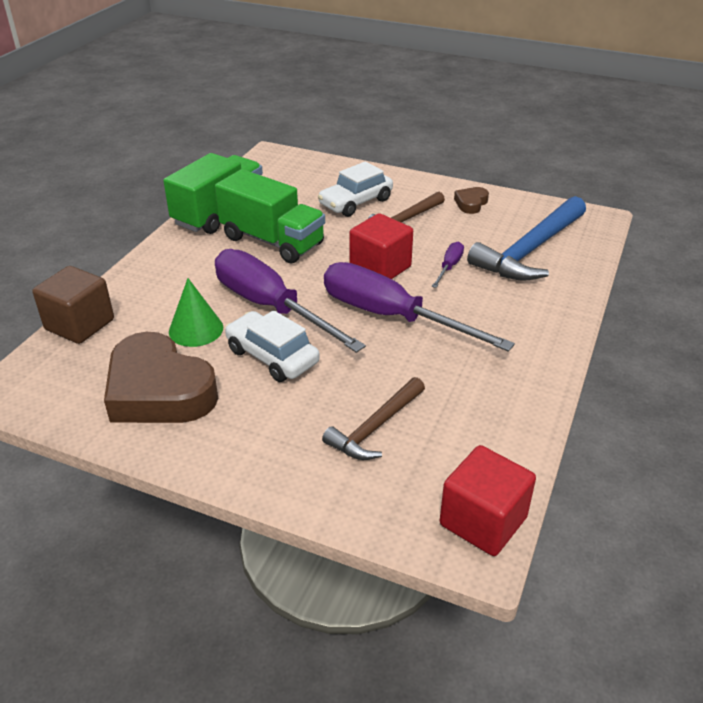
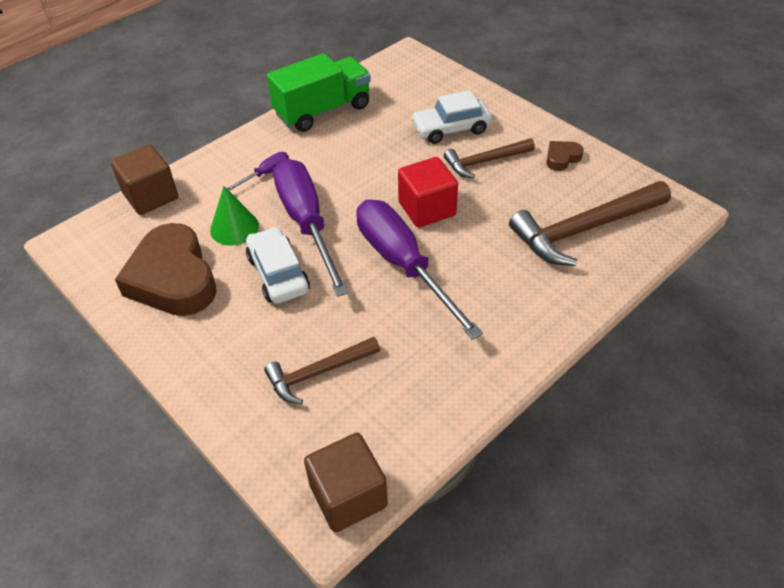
camera: 25 degrees right, 10 degrees up
(272, 241) = (350, 153): green truck -> none
(449, 267) = (492, 226): purple screwdriver -> purple screwdriver (266, 174)
(483, 521) = (348, 496): red cube -> brown cube
(530, 250) = (584, 229): blue hammer -> brown hammer

